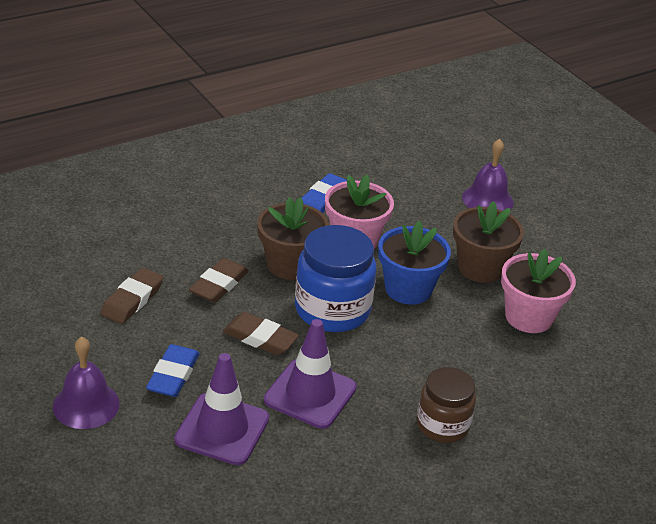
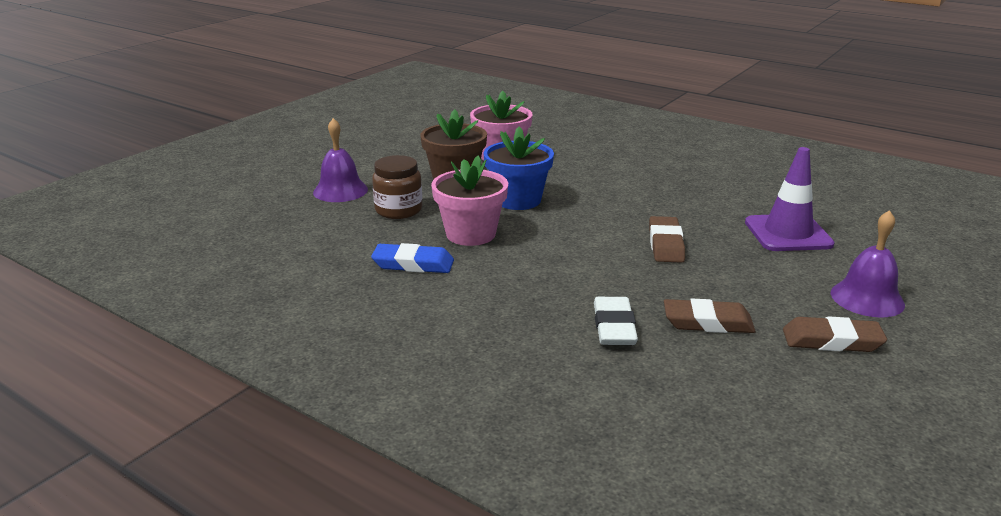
camera: 110 degrees left, 10 degrees down
(165, 256) = (614, 326): none -> white eraser
(173, 375) = (768, 269): blue eraser -> none
(219, 284) = (620, 282): brown eraser -> brown eraser (832, 341)
(290, 264) = (545, 255): brown flower pot -> none
(310, 394) = (698, 211): purple traffic cone -> none
(332, 310) = (586, 223): blue jar -> none
(442, 425) = (658, 166): brown jar -> brown jar (398, 210)

